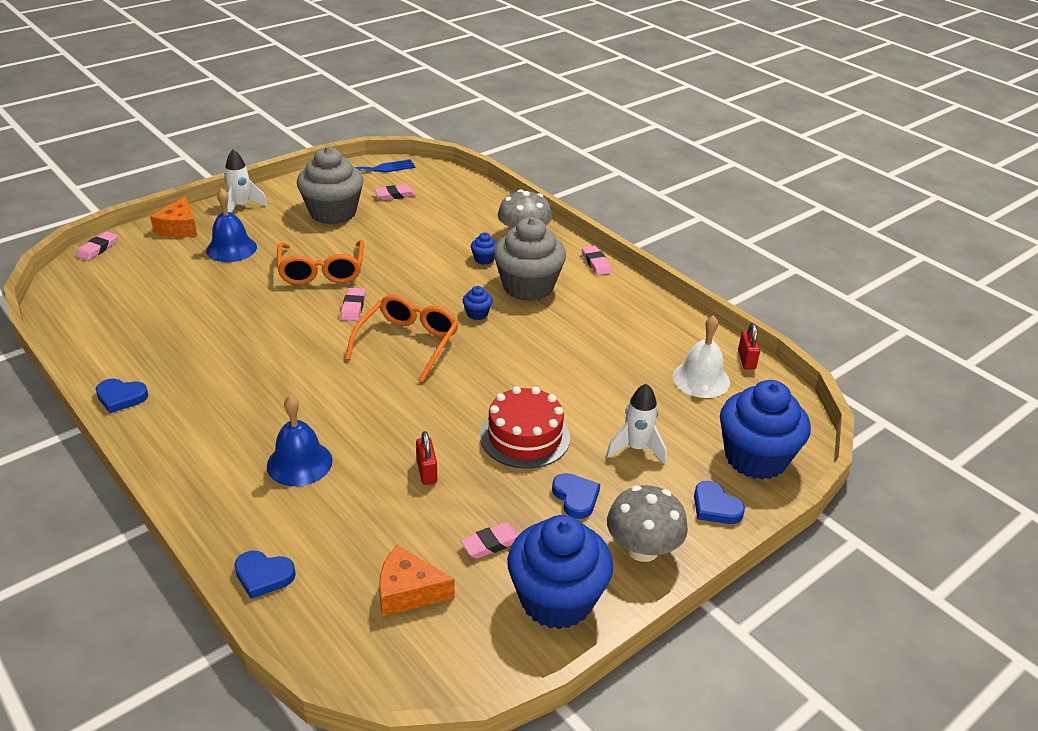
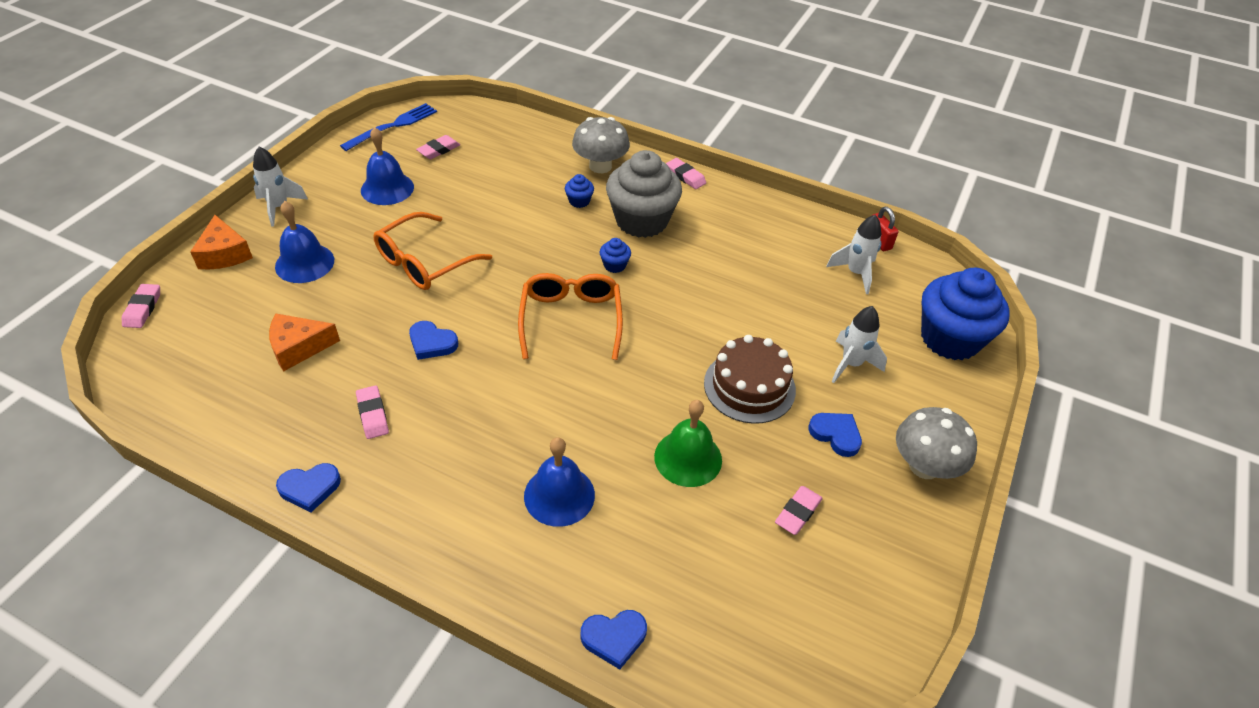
camera: 25 degrees left, 10 degrees up
(321, 271) = (424, 262): orange glasses -> orange glasses turned 75 degrees clockwise
(333, 213) = (387, 188): grey cupcake -> blue bell
(353, 307) = (487, 295): pink eraser -> pink eraser (373, 414)
(408, 592) = (761, 595): orange cheese -> orange cheese (299, 347)
(427, 472) = (688, 458): red padlock -> green bell
(525, 436) = (749, 386): red cake -> brown cake
(556, 599) = (890, 547): blue cupcake -> none
(701, 379) = (855, 273): white bell -> white rocket
(715, 507) = (951, 400): blue heart -> blue heart (432, 343)

